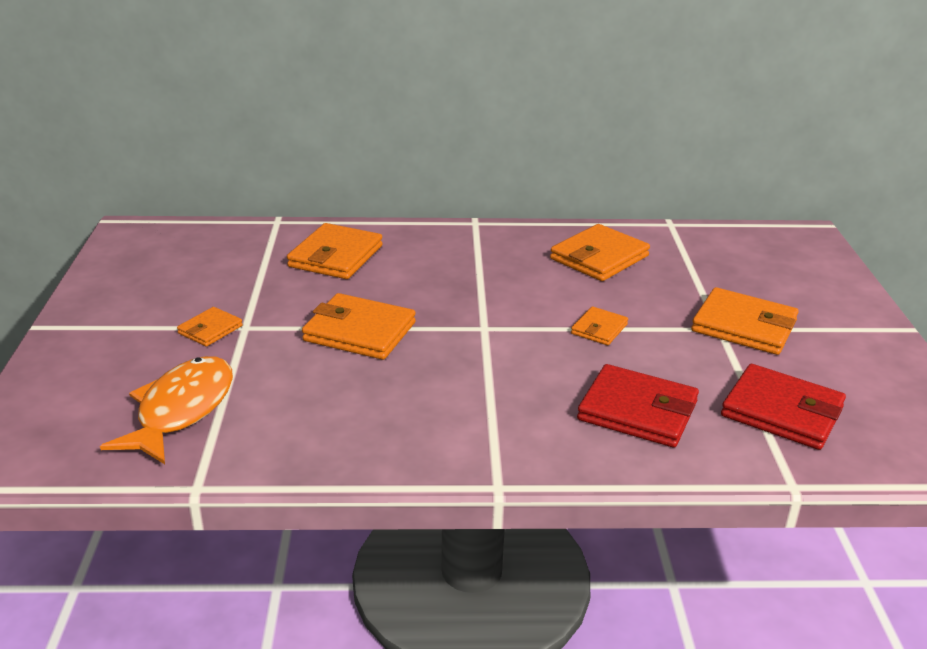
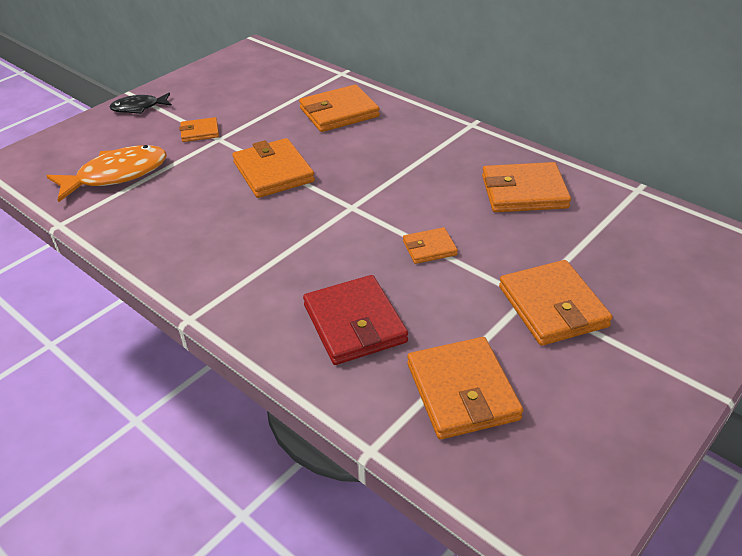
camera: 45 degrees right, 10 degrees up
(83, 336) = (139, 108): none -> black fish
(782, 412) = (462, 391): red wallet -> orange wallet

